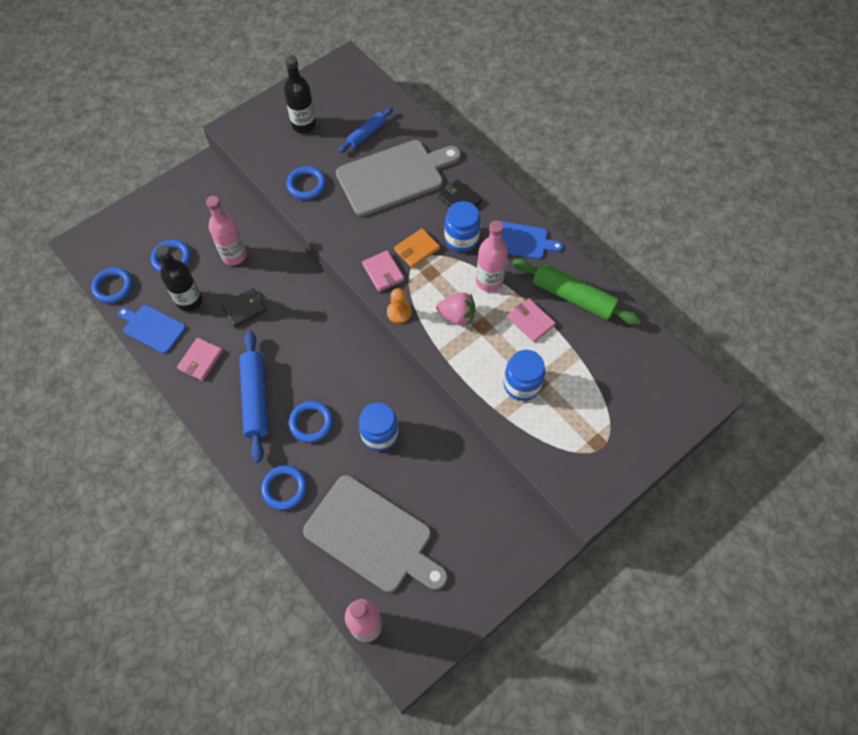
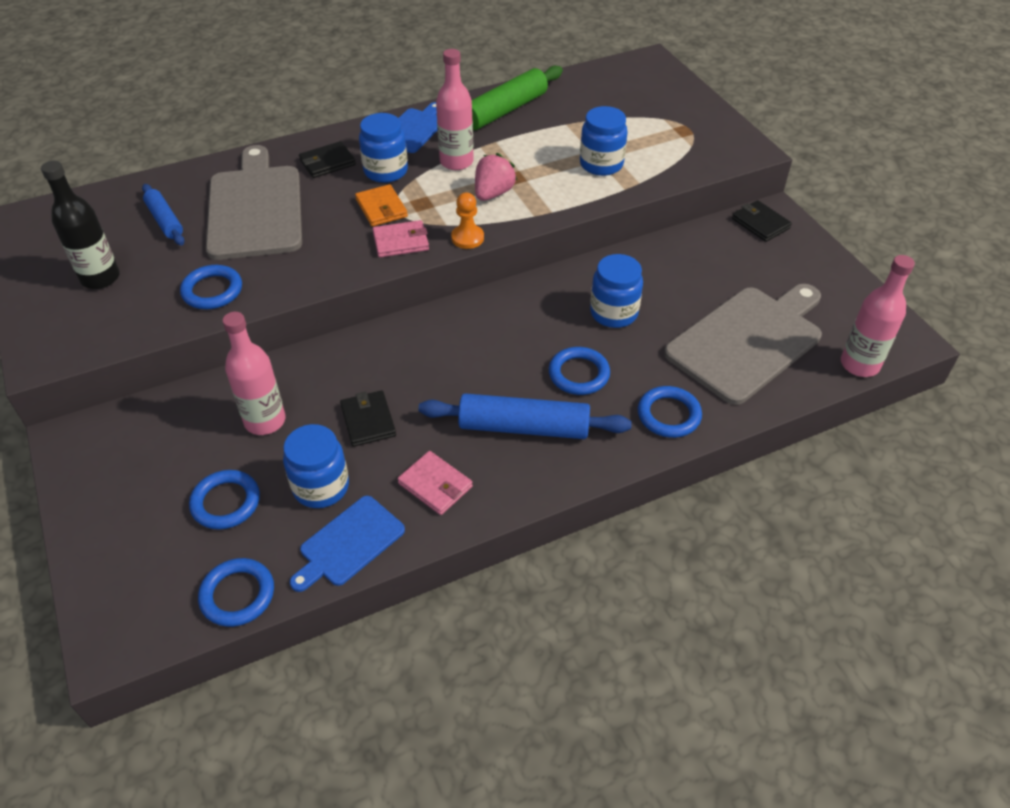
camera: 75 degrees left, 15 degrees down
(189, 301) = (321, 487): black bottle -> blue jar
(524, 533) = (760, 223): none -> black wallet
(531, 321) = (524, 143): pink wallet -> none

